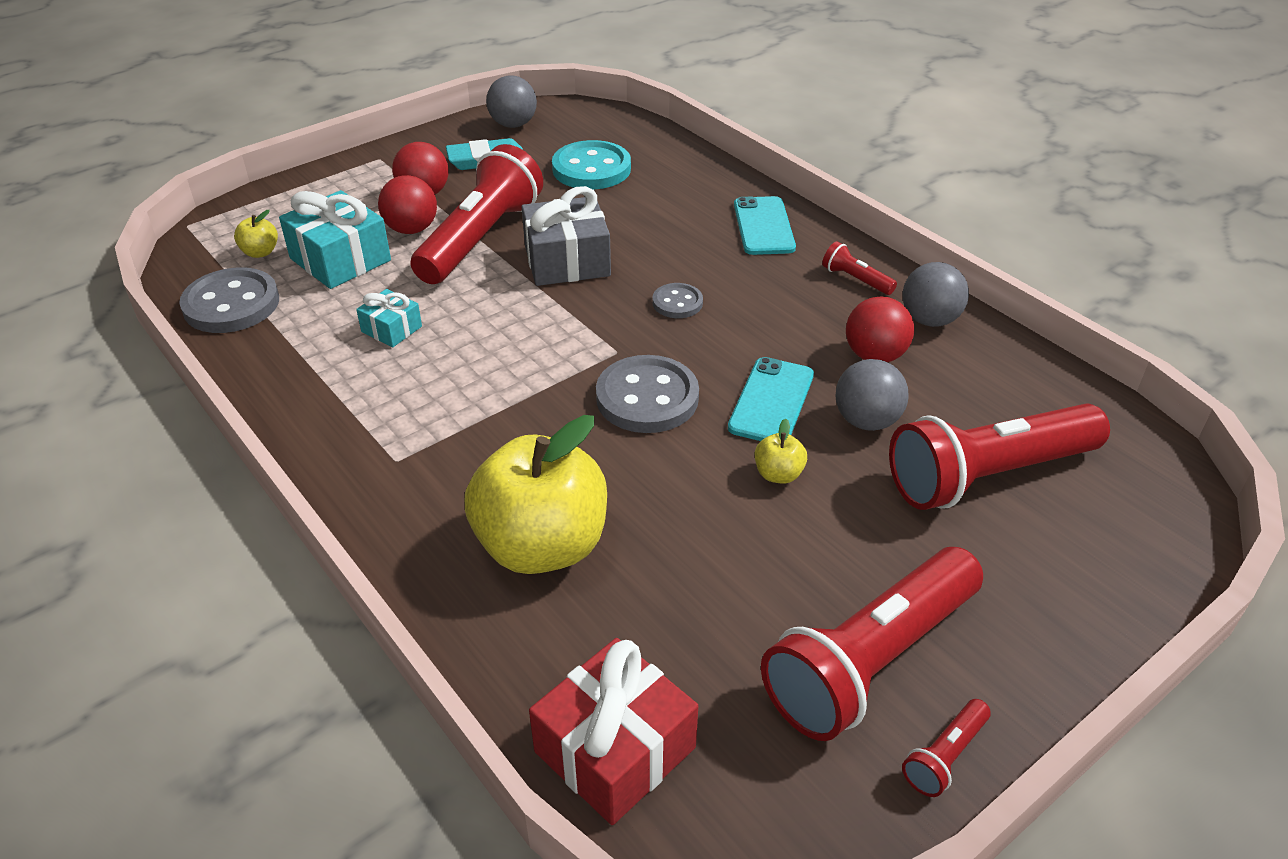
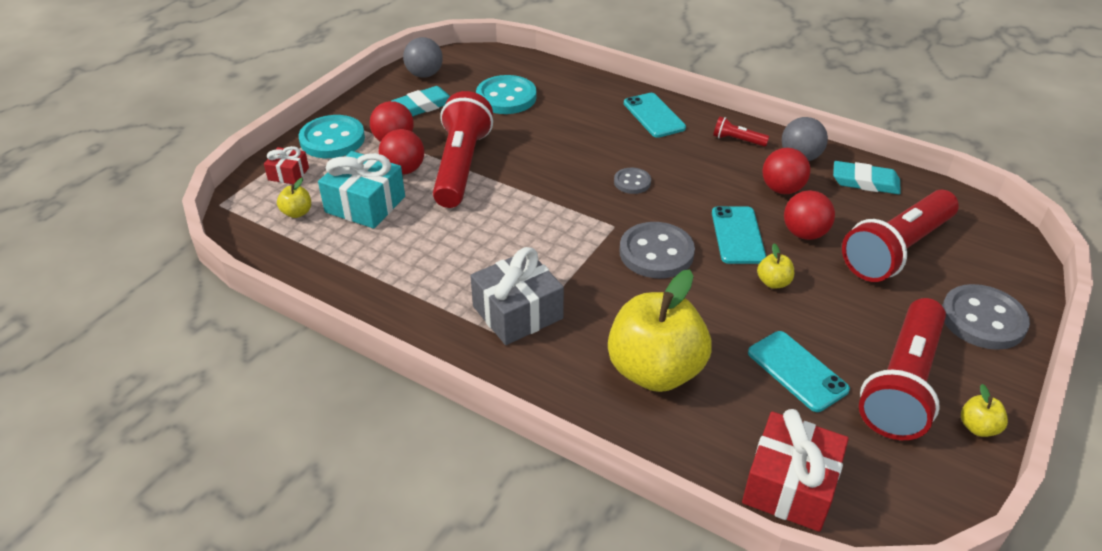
camera: 20 degrees left, 0 degrees up
(231, 304) = (304, 257): grey button -> grey button (982, 319)
(282, 207) = (288, 174): none -> red gift
(357, 178) = (332, 139): none -> turquoise button
(391, 329) = (442, 247): turquoise gift -> none
(567, 261) = (535, 169): grey gift -> grey gift (517, 312)
(730, 600) = (797, 371): none -> turquoise phone
(866, 421) = (804, 233): grey ball -> red ball
(945, 756) = (978, 427): red flashlight -> yellow apple
(1003, 372) = (865, 182): none -> turquoise eraser

